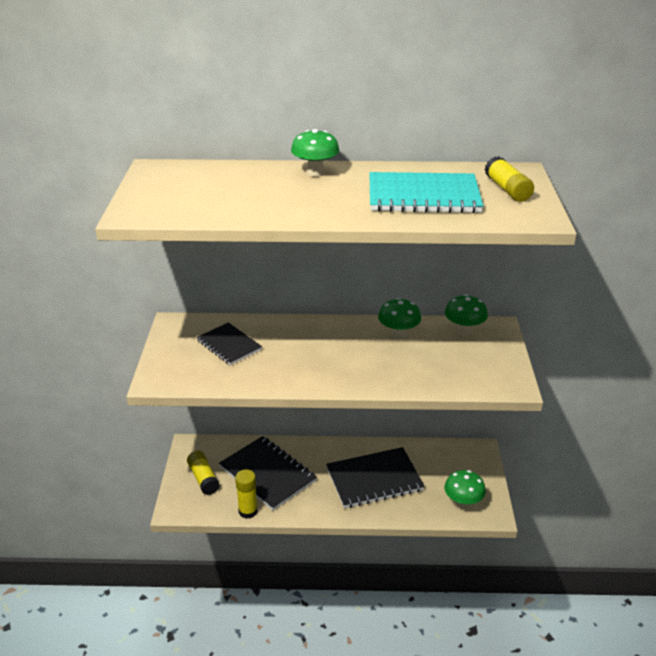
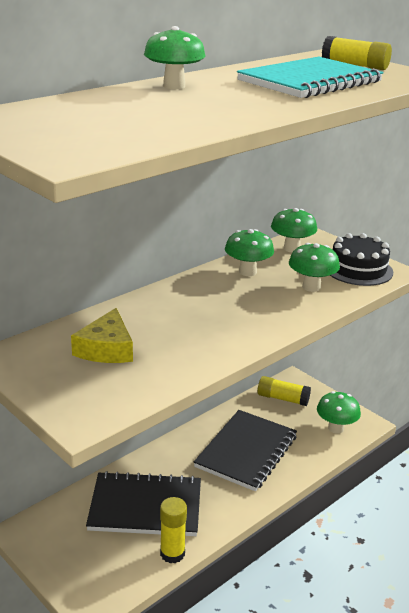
camera: 45 degrees left, 5 degrees down
(203, 478) = (83, 553): yellow glue stick -> yellow glue stick (283, 398)
(229, 345) = (106, 348): black notebook -> yellow cheese
(425, 368) = (311, 287): none -> green mushroom
(487, 371) = (358, 269): none -> black cake

